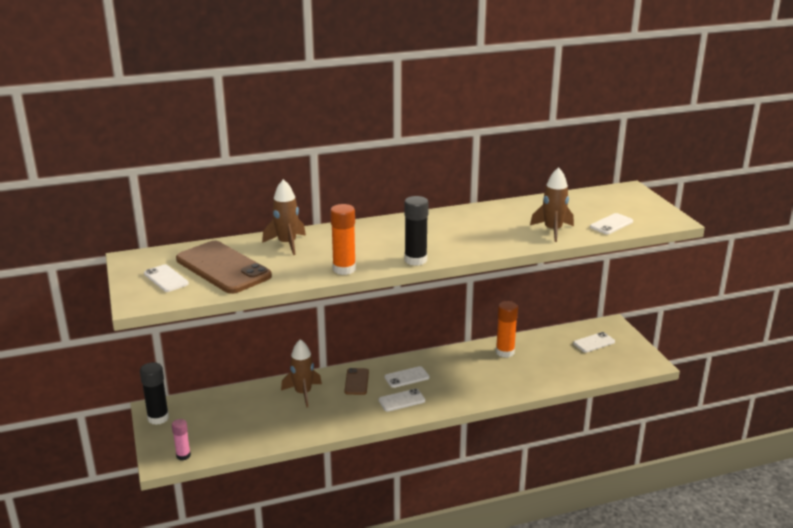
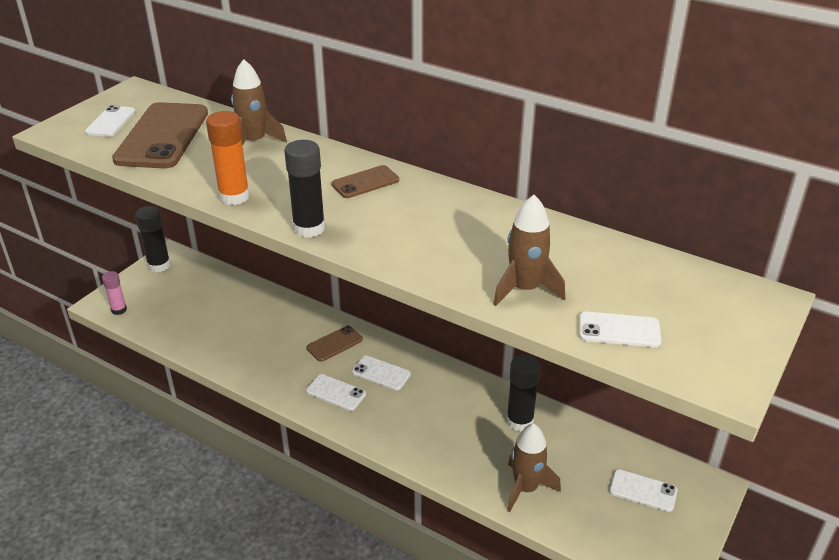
camera: 50 degrees right, 10 degrees up
(303, 393) = (278, 321): brown rocket -> brown rocket (526, 488)
(392, 230) = (365, 182): none -> brown phone
(505, 352) = (519, 421): orange glue stick -> black glue stick

